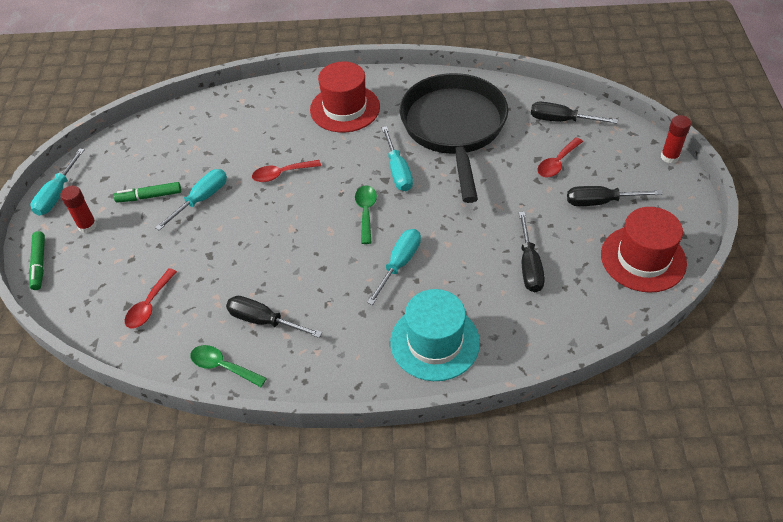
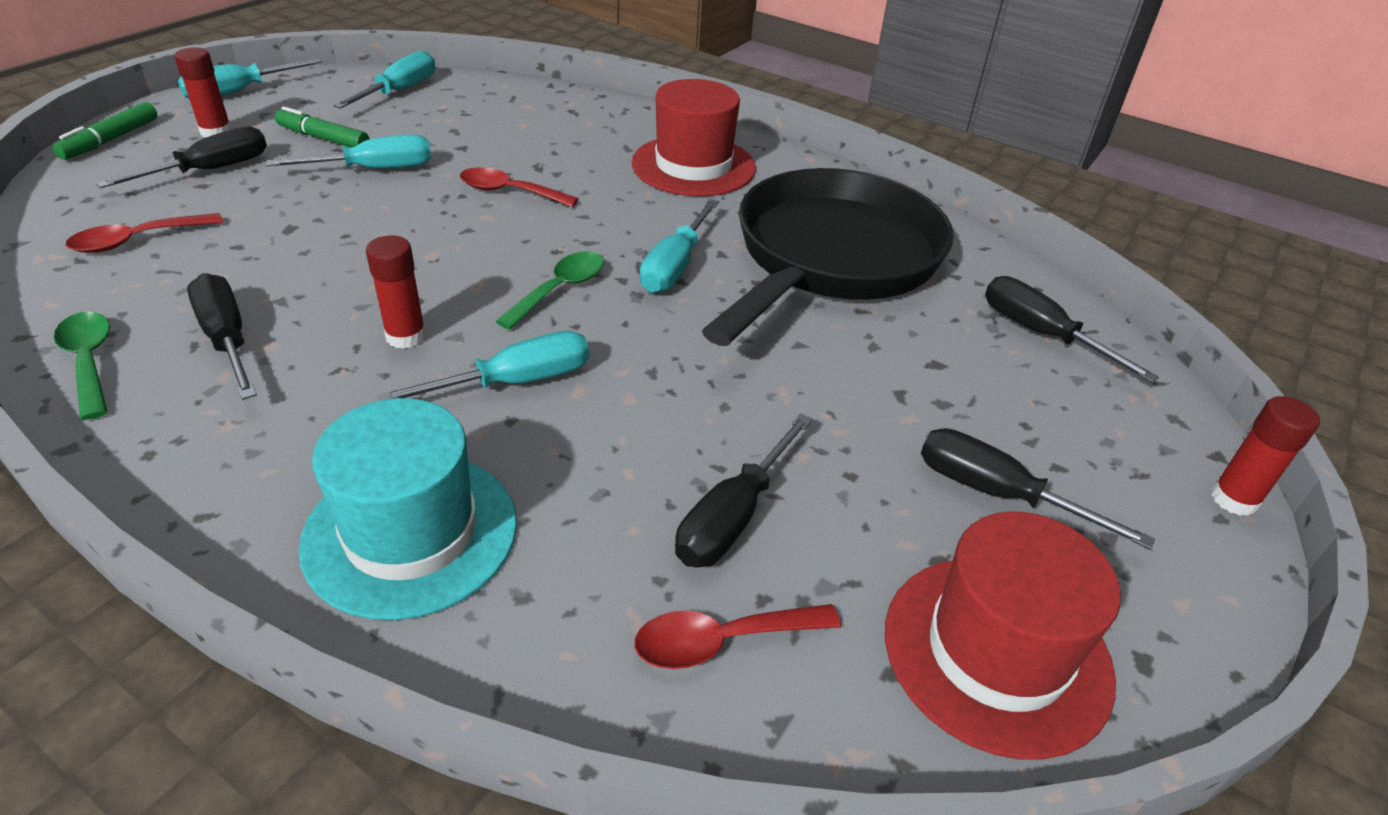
camera: 30 degrees right, 10 degrees down
(122, 249) = (210, 170): none -> black screwdriver
(143, 143) = (399, 91): none -> turquoise screwdriver
(333, 272) = (406, 336): none -> red glue stick
(557, 163) = (968, 389): red spoon -> red spoon (722, 641)

